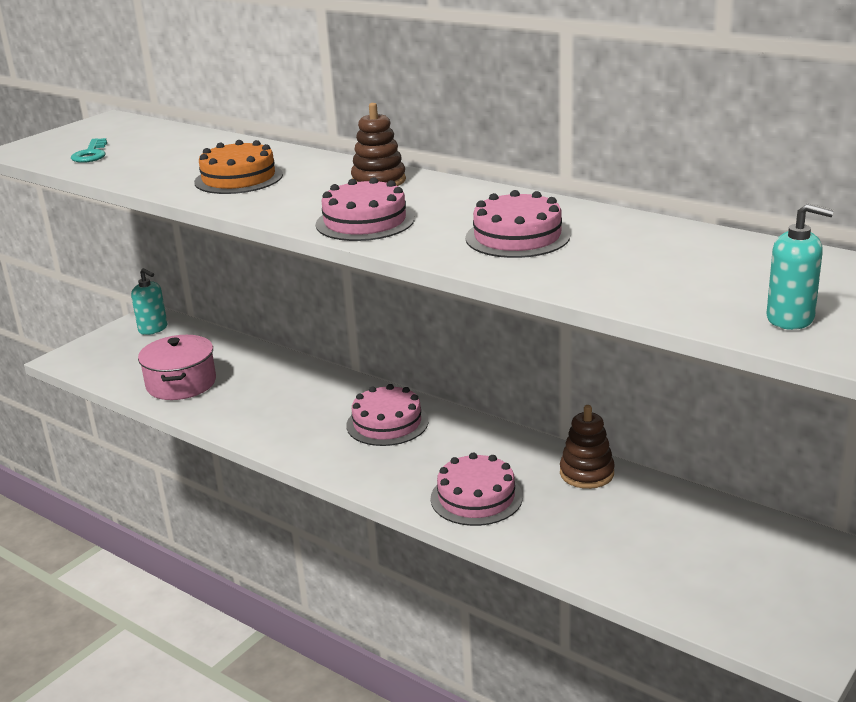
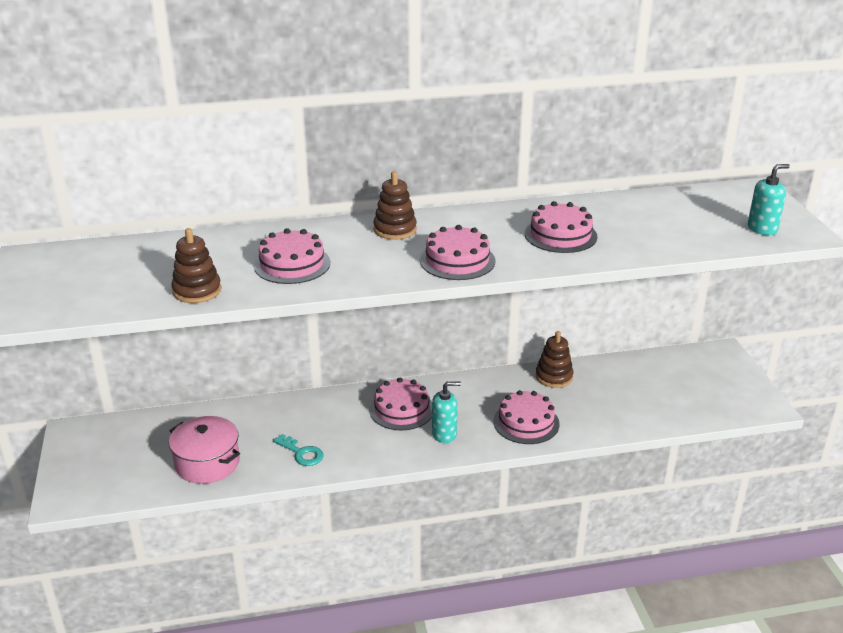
camera: 50 degrees left, 5 degrees up
(91, 154) = (106, 292): turquoise key -> turquoise key (302, 453)
(137, 173) = (197, 291): none -> brown stacking toy
(153, 329) = (96, 437): turquoise soap dispenser -> turquoise soap dispenser (444, 434)
(238, 178) = (292, 264): orange cake -> pink cake

